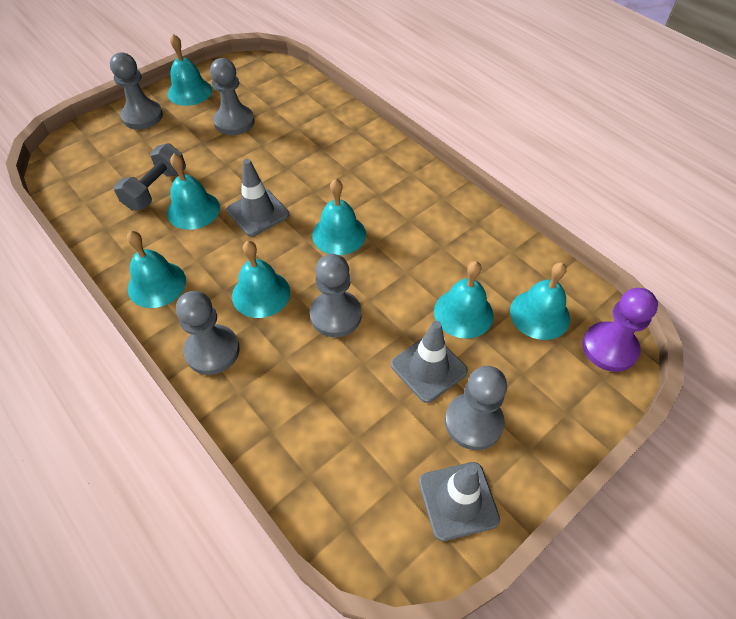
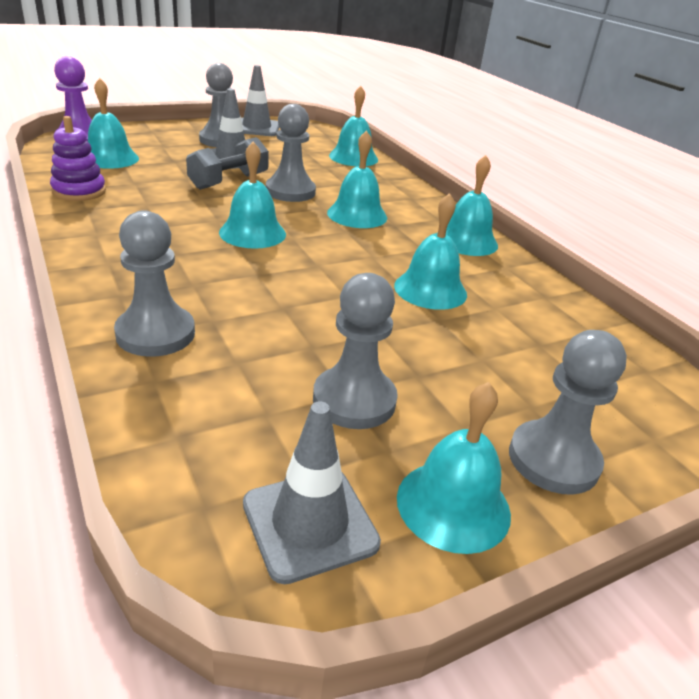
camera: 170 degrees left, 20 degrees down
(156, 189) = (488, 323): grey dumbbell -> grey dumbbell (229, 181)
(212, 351) = (408, 198): grey pawn -> grey pawn (155, 333)
(258, 212) = (343, 269): grey traffic cone -> grey traffic cone (310, 523)
(463, 313) = (174, 171): turquoise bell -> turquoise bell (353, 157)
(505, 244) = (79, 191): none -> purple stacking toy

